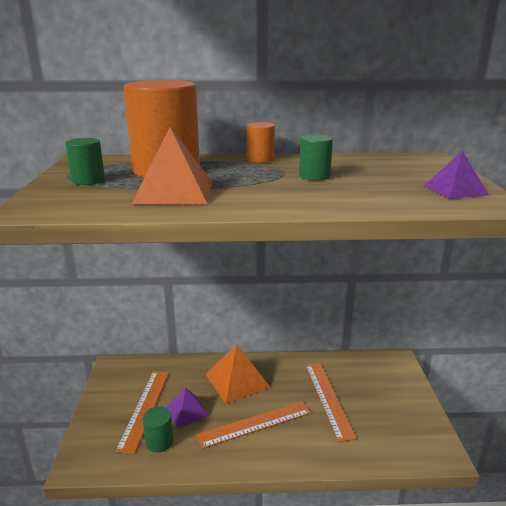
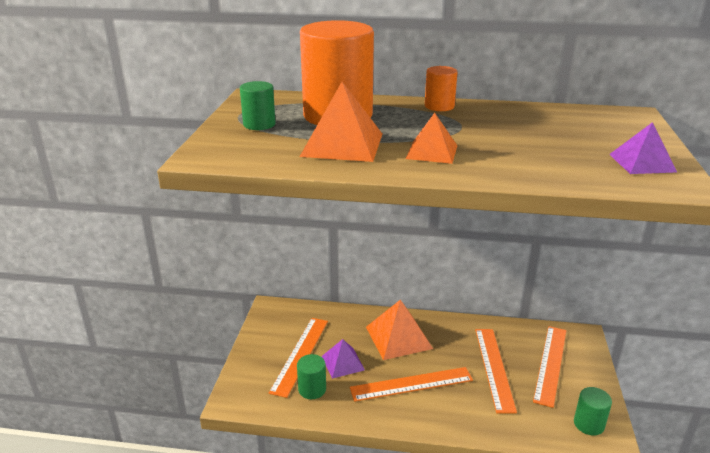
camera: 10 degrees right, 5 degrees up
(263, 192) = (432, 152): none -> orange pyramid
(314, 176) = (492, 133): green cylinder -> green cylinder (589, 424)
(377, 389) = (550, 364): none -> orange ruler

